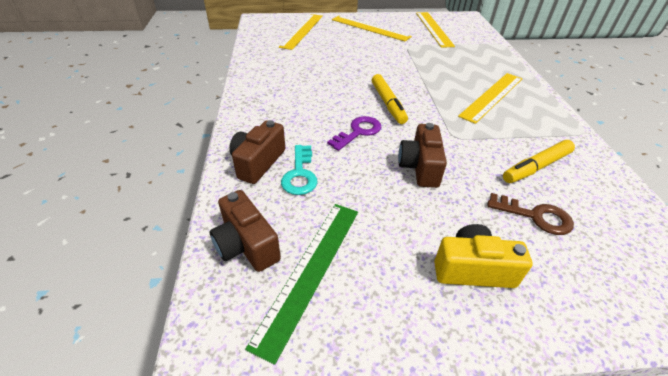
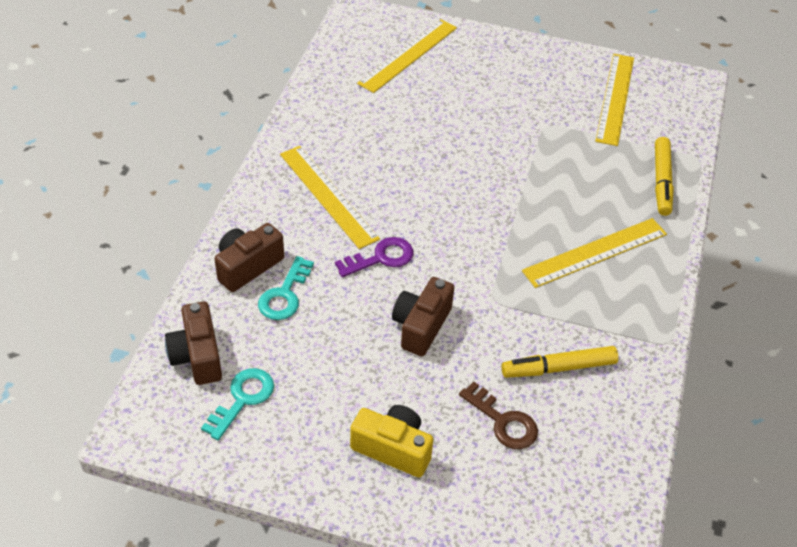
camera: 20 degrees right, 5 degrees up
(310, 271) = (243, 399): green ruler -> turquoise key
(370, 28) = (514, 73): yellow ruler -> yellow ruler (328, 195)
(388, 104) = (445, 225): yellow marker -> yellow marker (661, 181)

